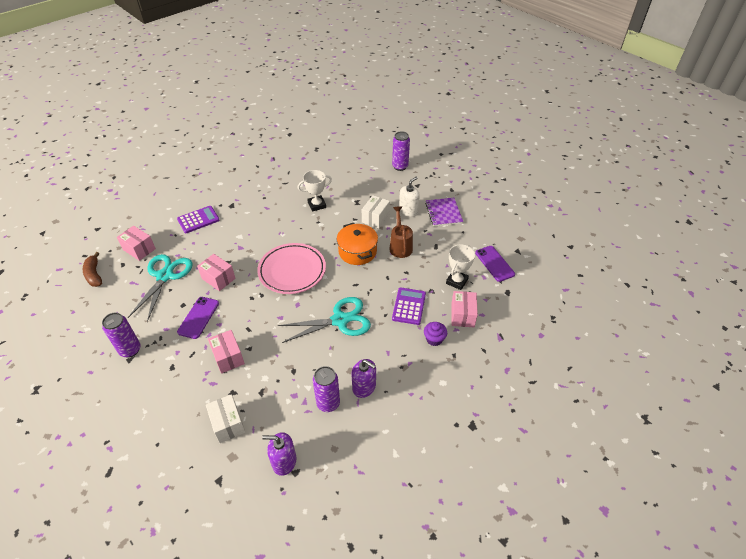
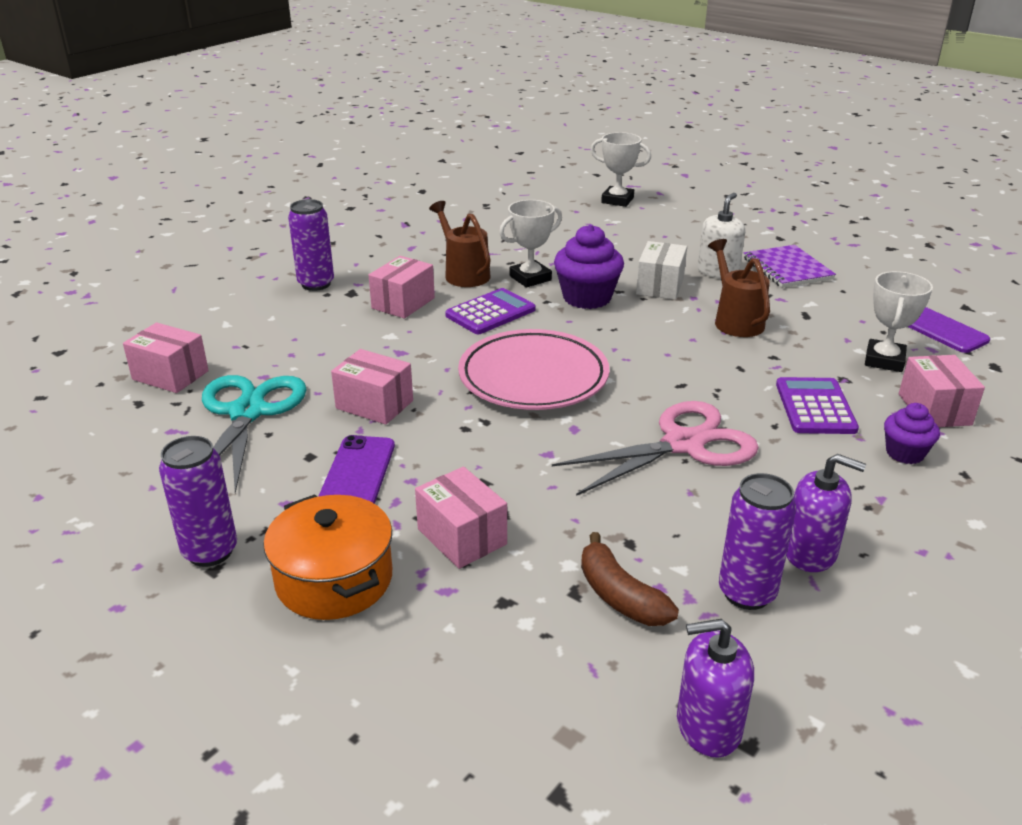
camera: 10 degrees left, 15 degrees down
(94, 274) = (74, 426): brown banana -> brown banana (620, 596)
(198, 220) = (288, 319): purple calculator -> purple calculator (490, 312)
(228, 424) = (523, 667): white box -> none
(252, 215) = (403, 303): none -> pink box
(287, 198) = (464, 273): none -> brown watering can
(337, 222) = (587, 298): none -> purple cupcake
(340, 320) = (683, 444): turquoise scissors -> pink scissors
(357, 251) = (654, 336): orange pot -> orange pot (334, 579)
(383, 152) = (617, 200): none -> white trophy
(400, 166) = (662, 216): purple can -> purple can (316, 284)

